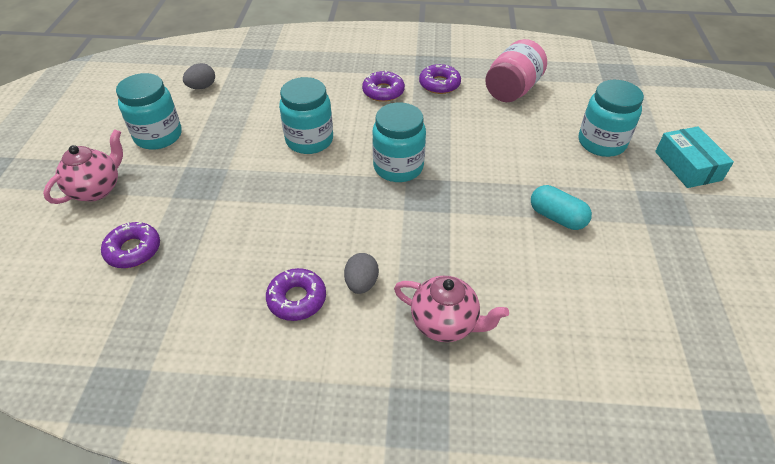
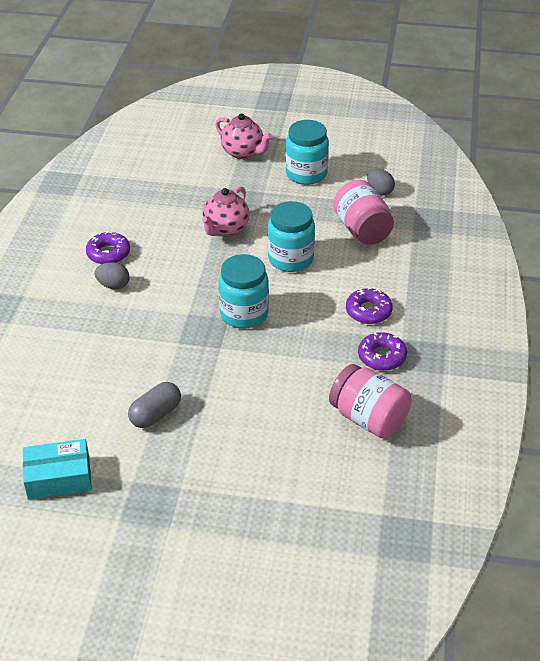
camera: 95 degrees right, 5 degrees down
(133, 250) = (175, 177): purple donut -> none
(264, 97) = (362, 230): none -> pink jar
(445, 323) = (63, 326): pink teapot -> pink teapot (225, 229)
(557, 217) = (155, 414): turquoise capsule -> grey capsule
(601, 143) = (261, 478): turquoise jar -> none
(687, 166) = (210, 548): turquoise box -> turquoise box (59, 477)

